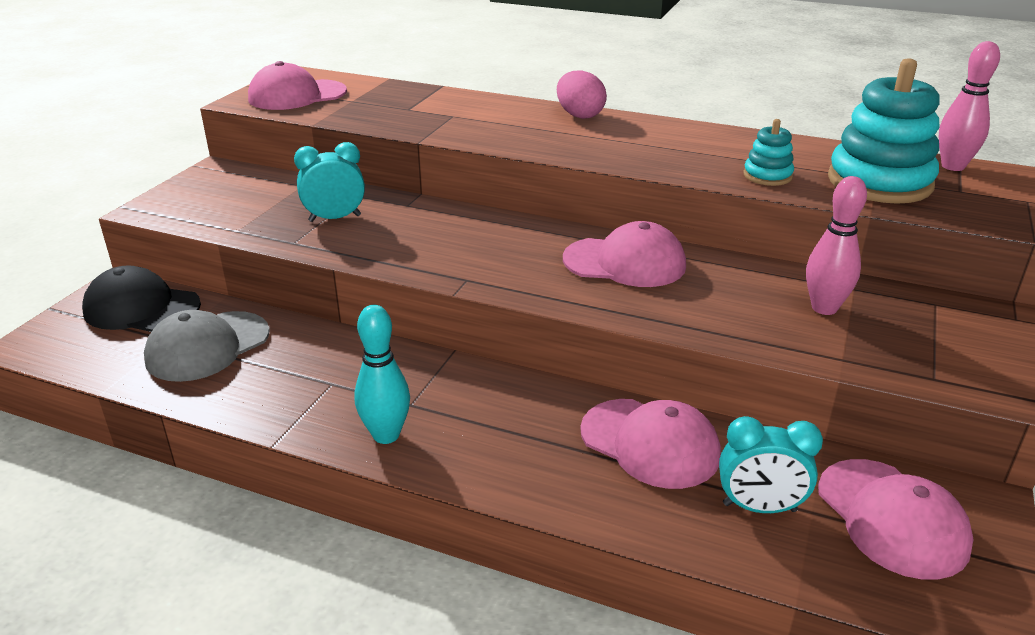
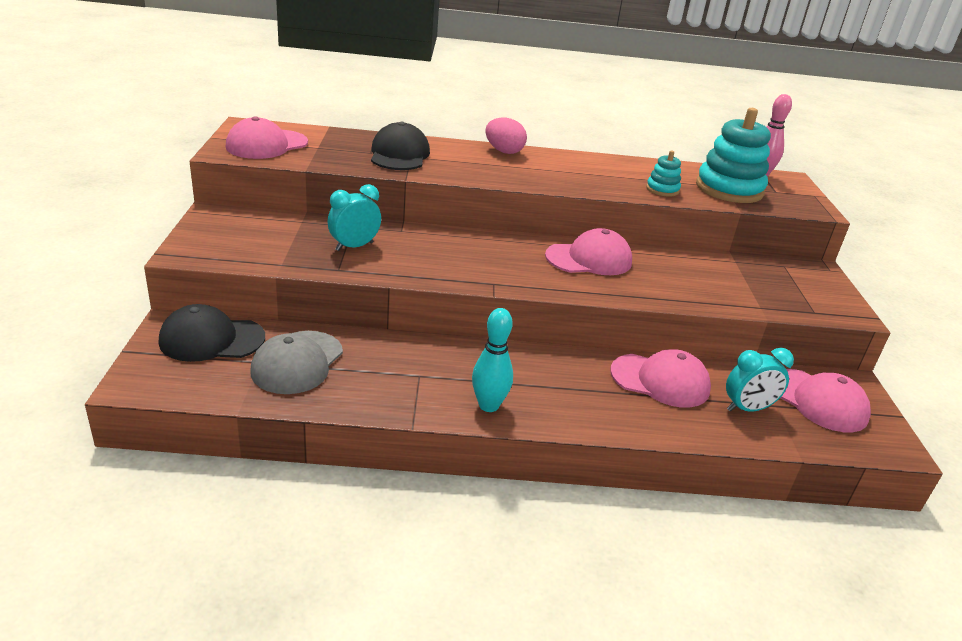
camera: 25 degrees left, 0 degrees up
(440, 113) = (399, 154): none -> black cap
(824, 308) = (728, 276): pink bowling pin -> none

